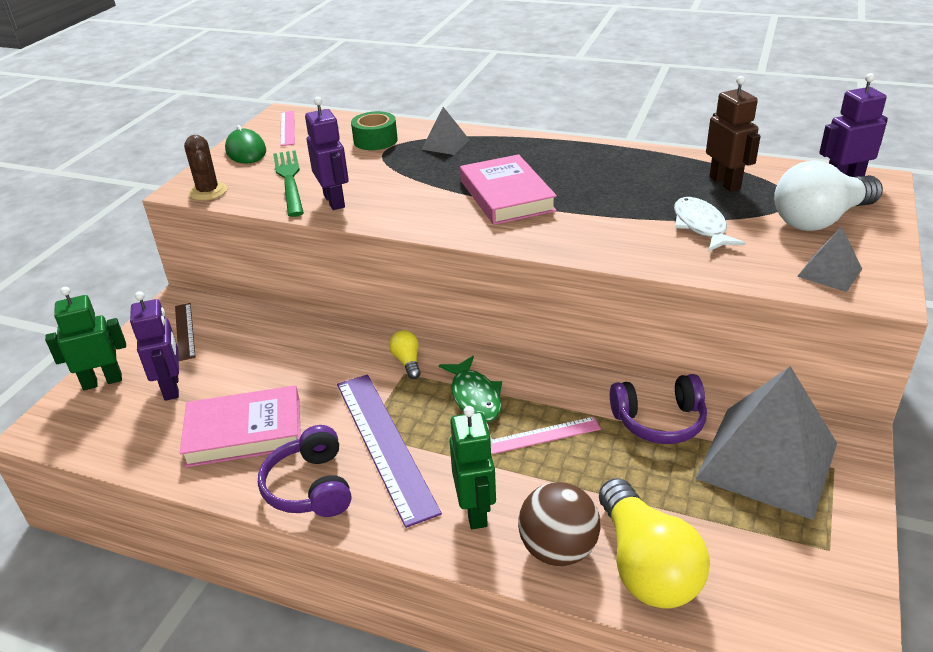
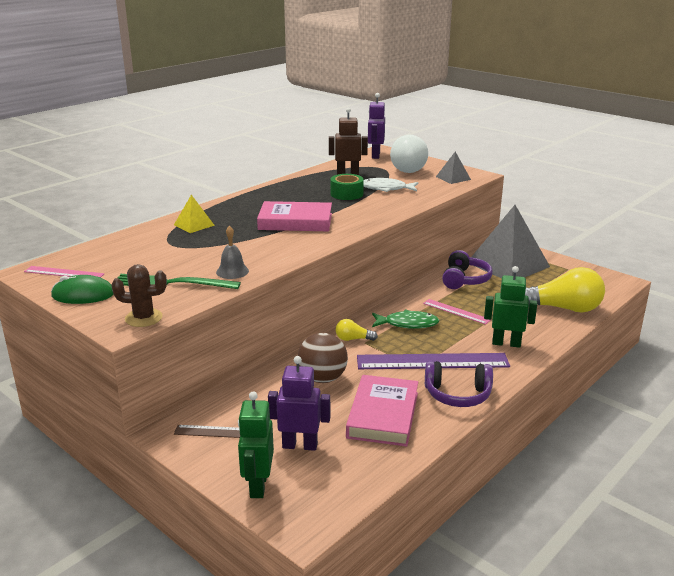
camera: 70 degrees left, 10 degrees down
(334, 201) = (232, 271): purple robot -> grey bell
(375, 140) = (148, 245): green tape -> green tape (346, 194)
(445, 144) = (194, 225): grey pyramid -> yellow pyramid
(543, 435) = (456, 311): pink ruler -> pink ruler turned 60 degrees counterclockwise
(558, 549) = (544, 327): brown ball -> brown ball (322, 378)

